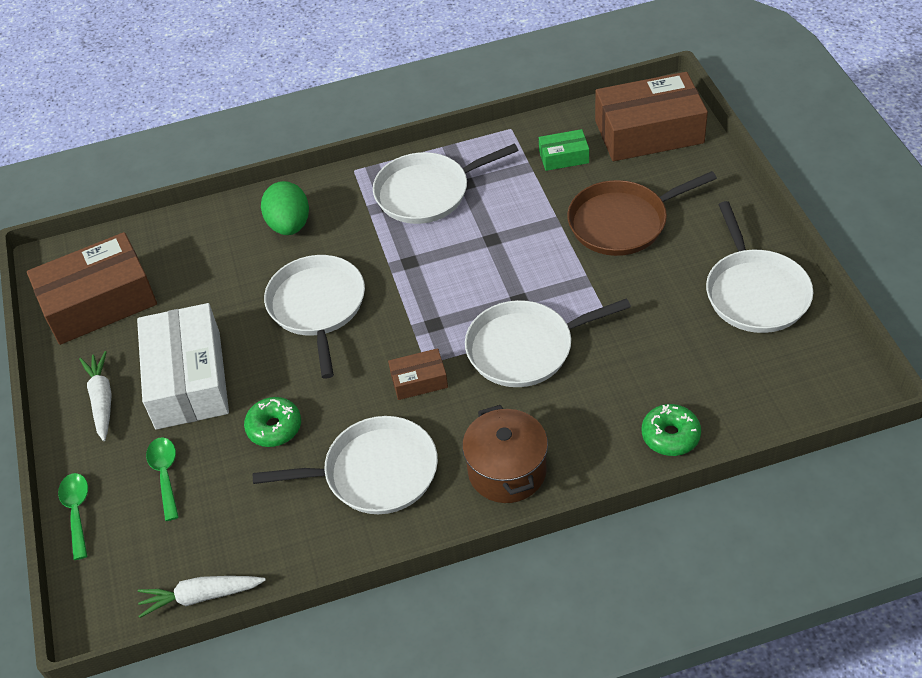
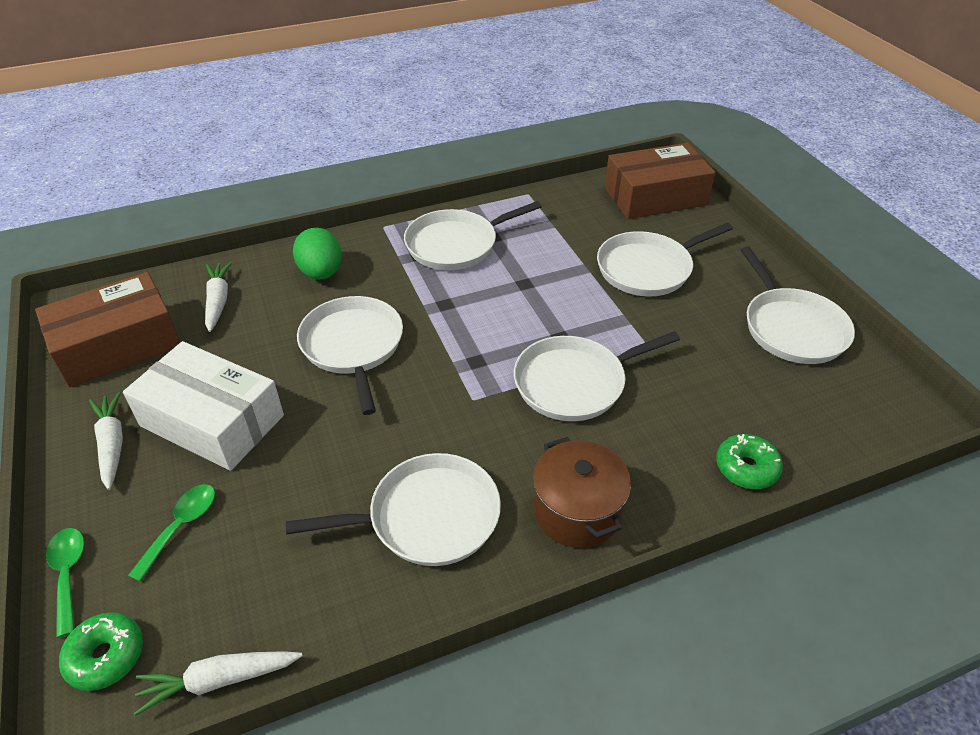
camera: 10 degrees left, 5 degrees down
(165, 475) = (181, 527): green spoon -> green spoon turned 45 degrees clockwise
(188, 379) = (212, 420): white box -> white box turned 45 degrees counterclockwise
(189, 256) = (218, 301): none -> white carrot
(274, 427) = (310, 470): green donut -> green donut (106, 656)
(419, 381) = (467, 417): brown box -> none
(564, 157) = (581, 216): green box -> none
(622, 222) = (648, 268): brown pan -> white pan

